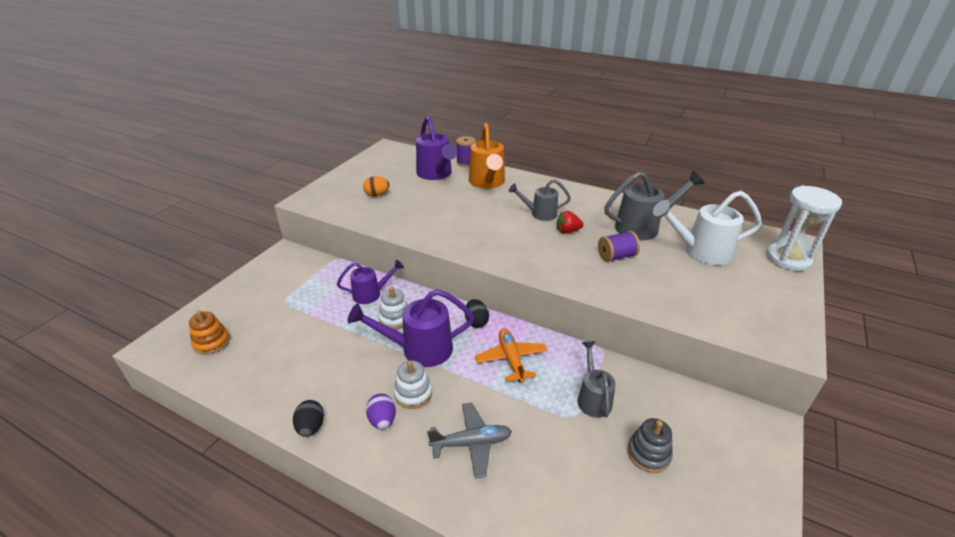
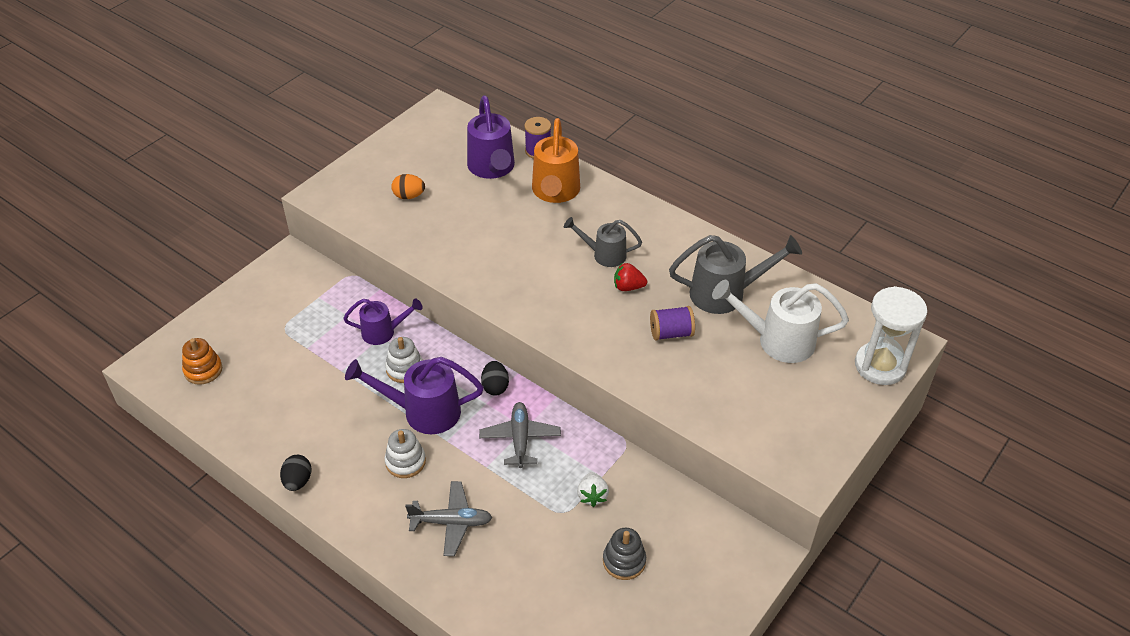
camera: 10 degrees right, 10 degrees up
(382, 420) = (369, 485): purple egg -> none
(511, 359) = (520, 439): orange plane -> grey plane
(593, 398) = (592, 496): grey watering can -> white strawberry

